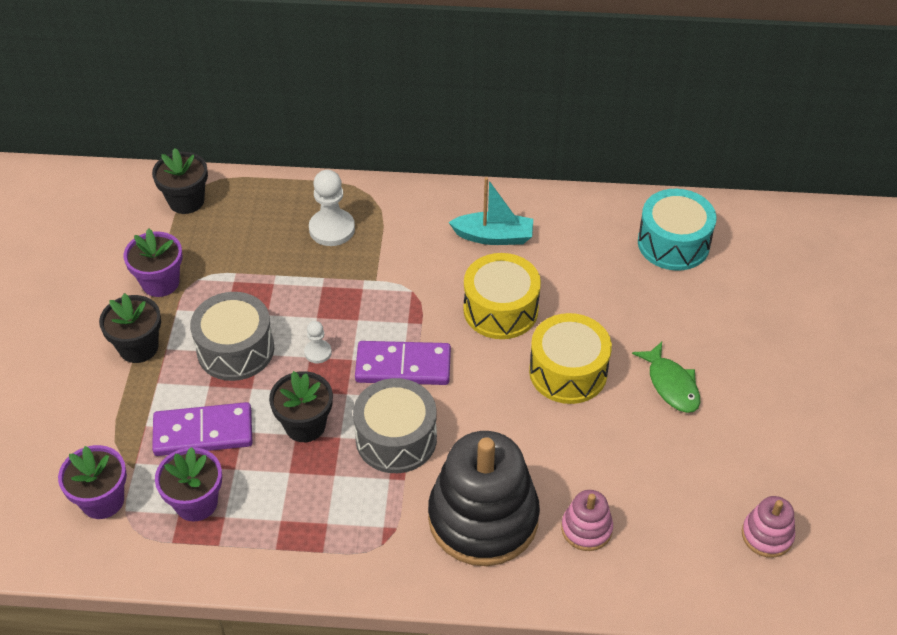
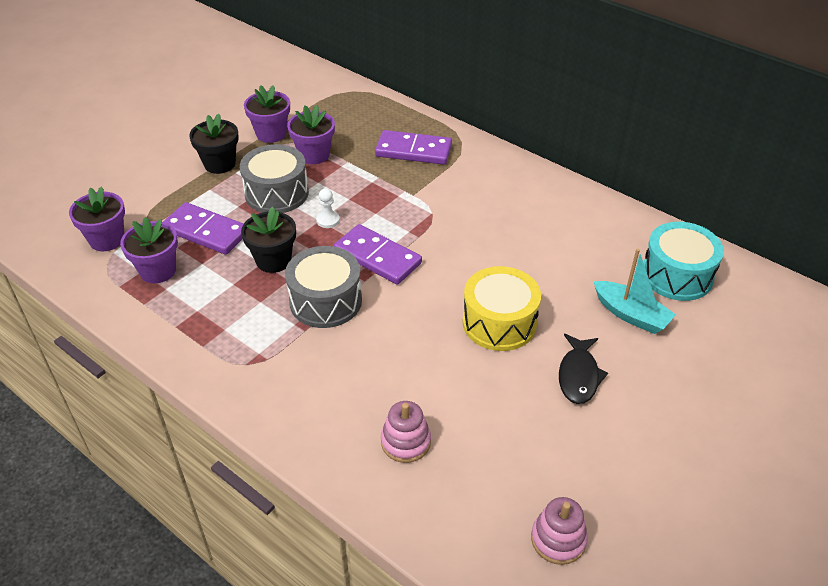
camera: 35 degrees right, 5 degrees down
(186, 201) = (335, 95): black flower pot -> none
(232, 285) = (314, 155): none -> purple flower pot
(332, 229) = (413, 151): white pawn -> purple domino
(483, 518) = (334, 388): black stacking toy -> none
(494, 236) = (528, 206): turquoise boat -> turquoise boat (631, 315)
(500, 310) = (486, 255): yellow drum -> none
(671, 384) = (578, 375): green fish -> black fish

